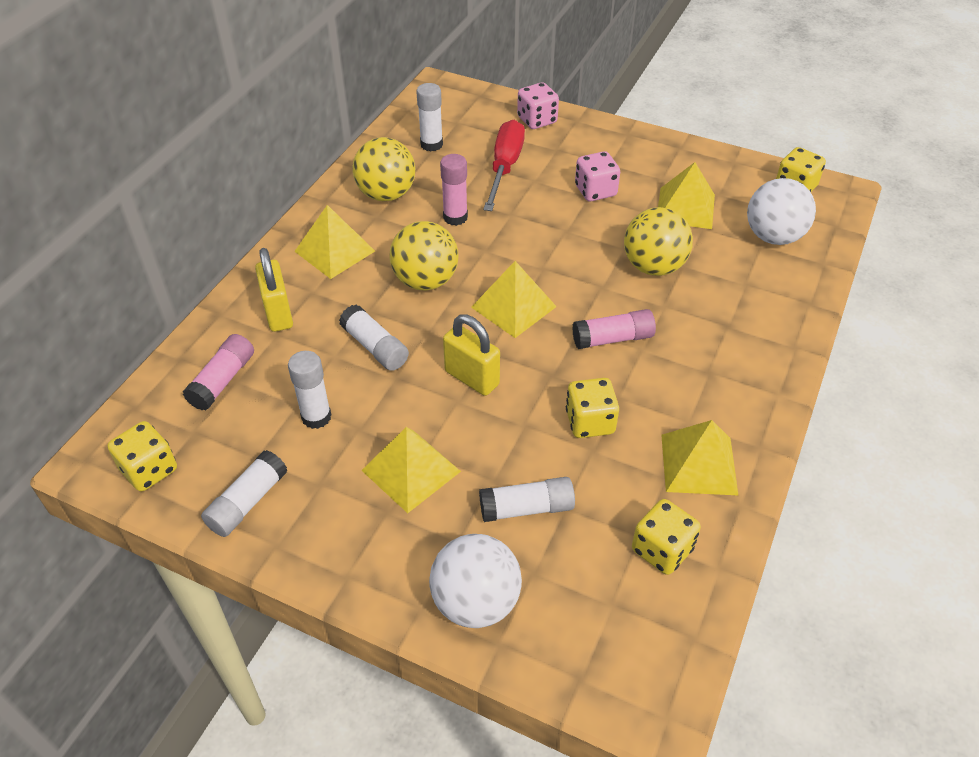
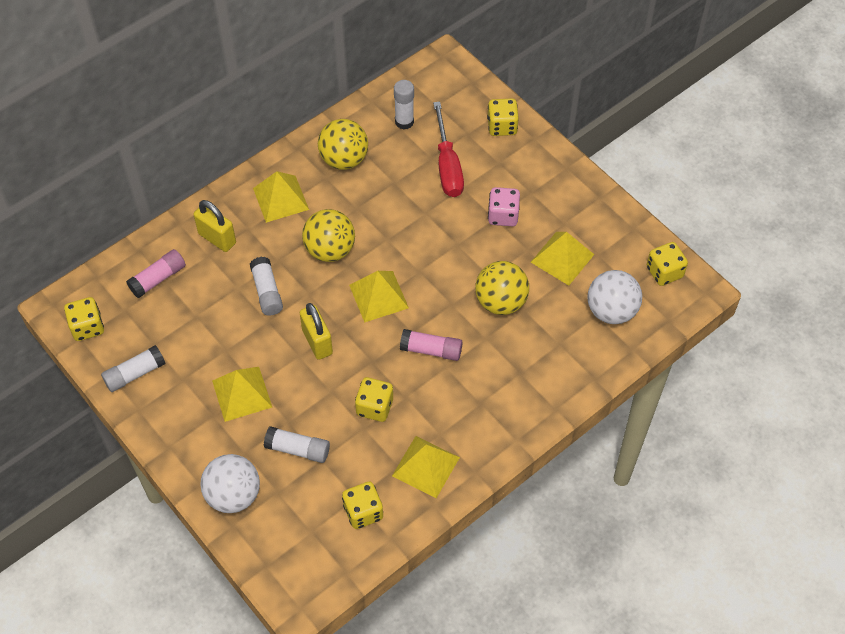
camera: 25 degrees right, 10 degrees up
(278, 313) = (217, 238): yellow padlock -> yellow padlock turned 60 degrees counterclockwise
(316, 417) = (203, 330): white glue stick -> none
(455, 217) = (382, 200): pink glue stick -> none
(505, 167) = (447, 166): red screwdriver -> red screwdriver turned 135 degrees clockwise
(537, 120) = (502, 126): pink dice -> yellow dice

